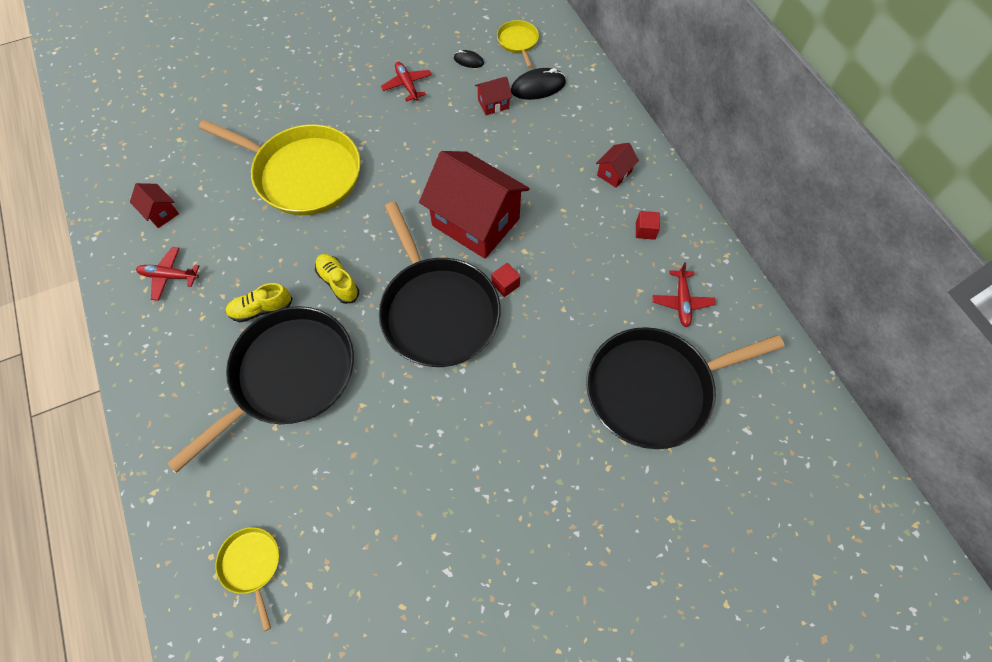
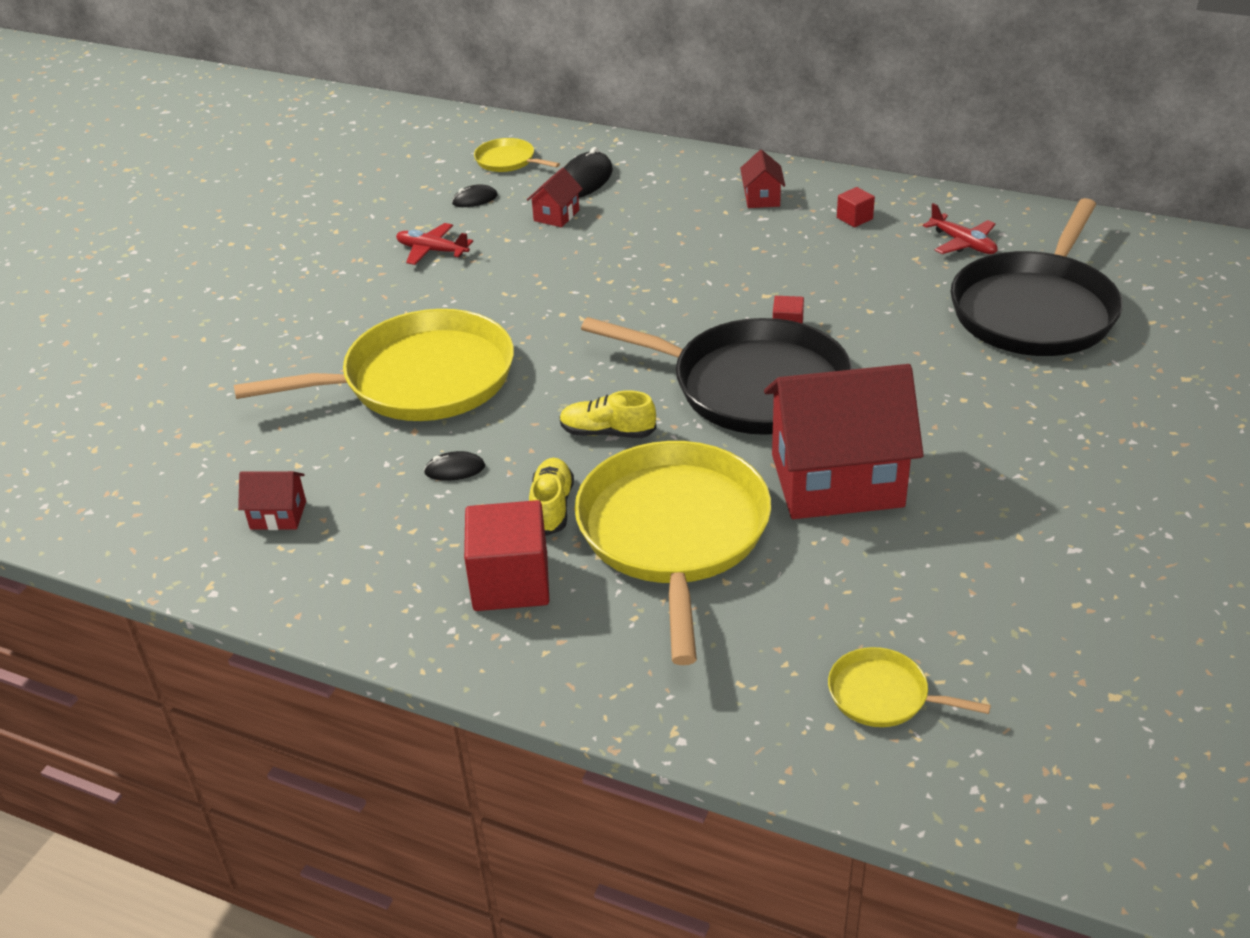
camera: 40 degrees left, 25 degrees down
(169, 276) = (384, 556): red plane -> none
(195, 340) = (510, 582): none -> red cube
(252, 247) = (455, 469): none -> black mouse
(261, 309) = (552, 507): yellow shoe -> yellow shoe turned 150 degrees clockwise
(289, 375) = (673, 533): black pan -> yellow pan
(475, 222) = (682, 304): red house -> red house (837, 480)

